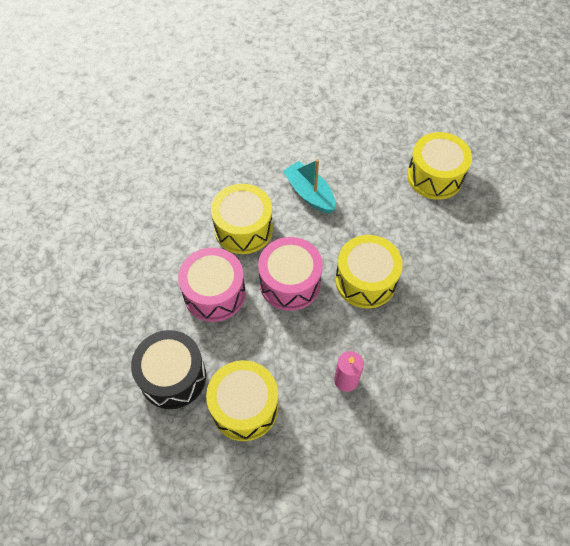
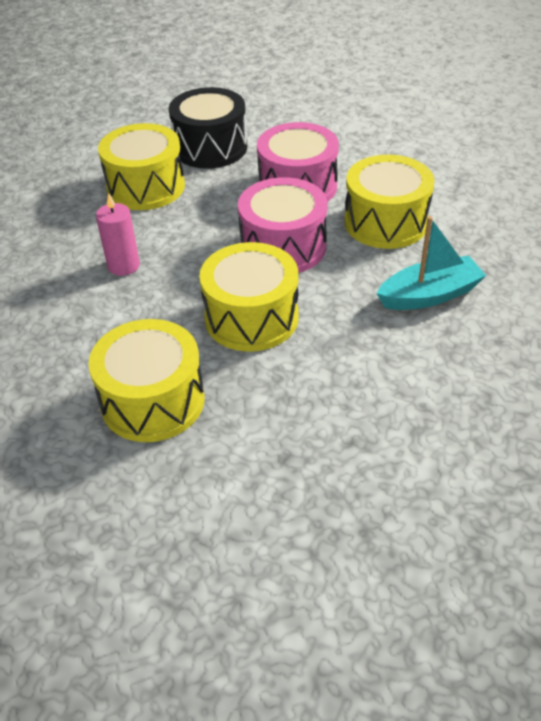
camera: 110 degrees right, 15 degrees down
(434, 176) = (425, 466): yellow drum -> yellow drum (153, 401)

